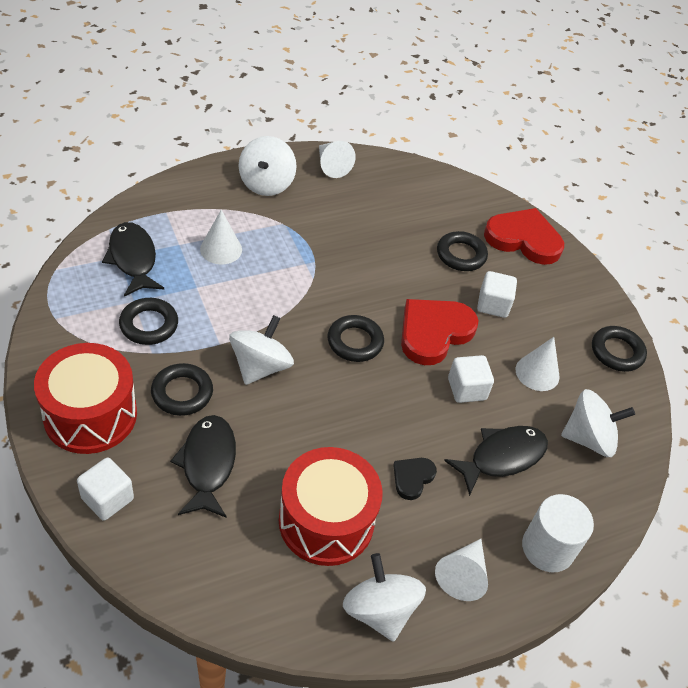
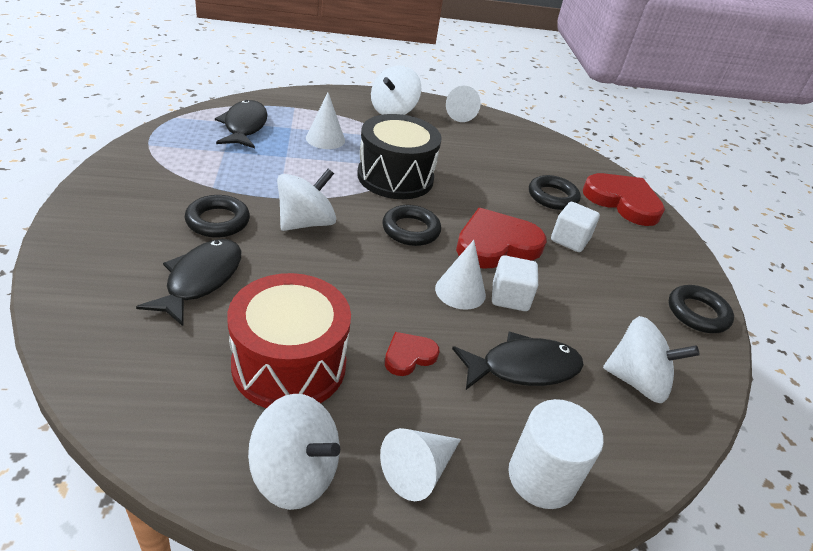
camera: 20 degrees right, 10 degrees down
(90, 415) = (122, 213): red drum -> none
(107, 498) = (83, 278): white cube -> none
(149, 325) = (225, 169): black ring -> none
(311, 279) = (395, 177): none -> black drum
(379, 610) = (295, 474): white spinning top -> white spinning top turned 120 degrees clockwise
(412, 478) = (409, 356): black heart -> red heart
(537, 373) = (596, 305): white cone -> white cone (460, 291)

